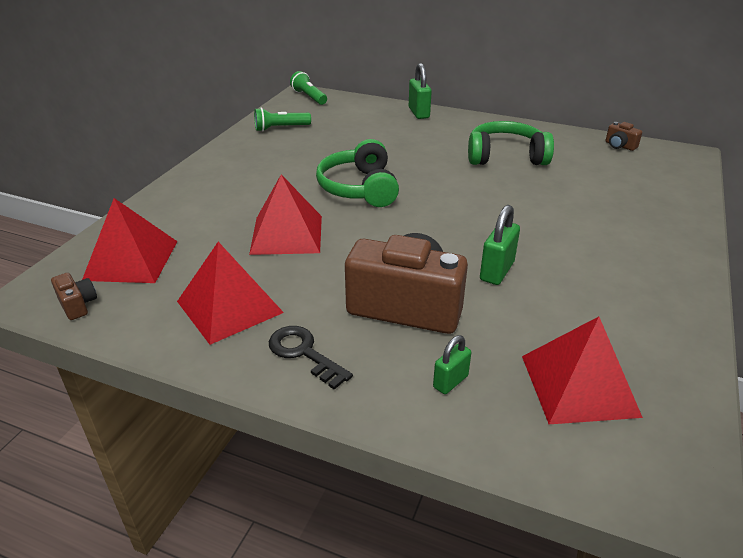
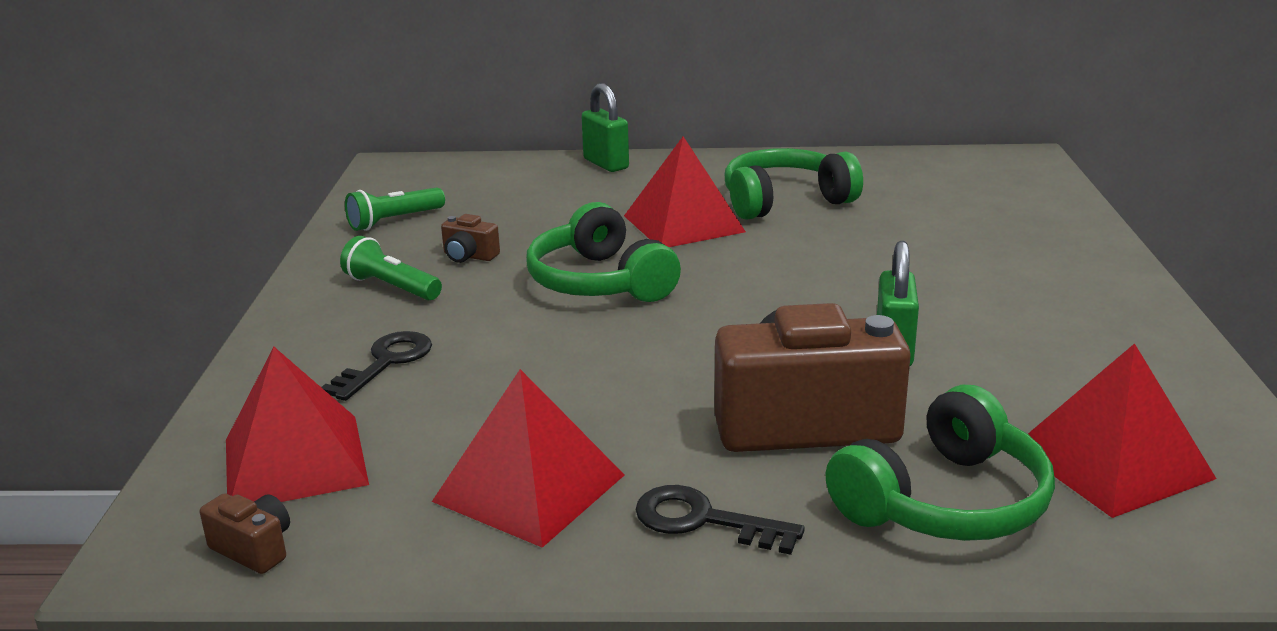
camera: 20 degrees left, 10 degrees down
(215, 213) = (386, 362): none -> black key
(287, 234) = (537, 368): red pyramid -> red pyramid (684, 223)
(309, 97) = (405, 168): green flashlight -> green flashlight (391, 287)
(450, 381) = (944, 501): green padlock -> green headphones
(619, 146) = (930, 161): brown camera -> brown camera (469, 256)

